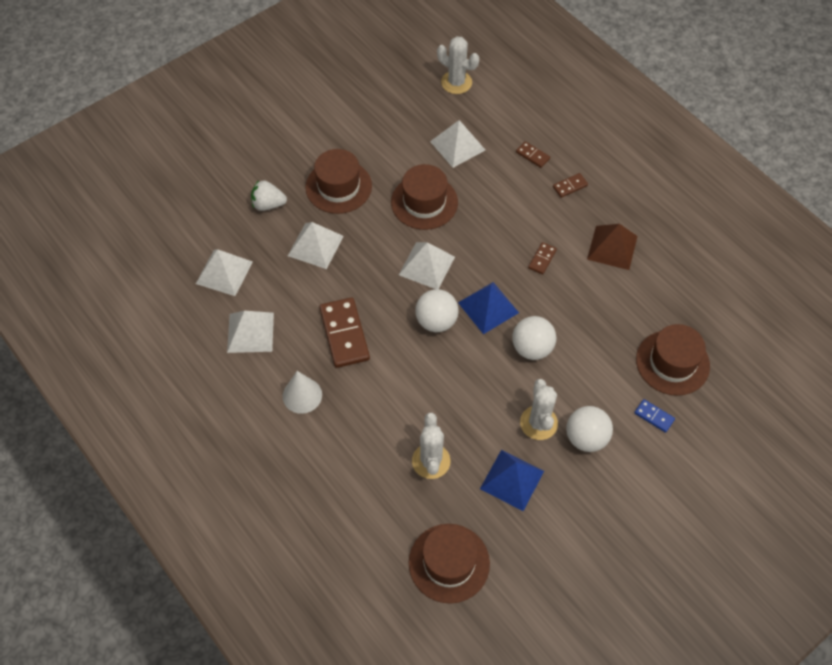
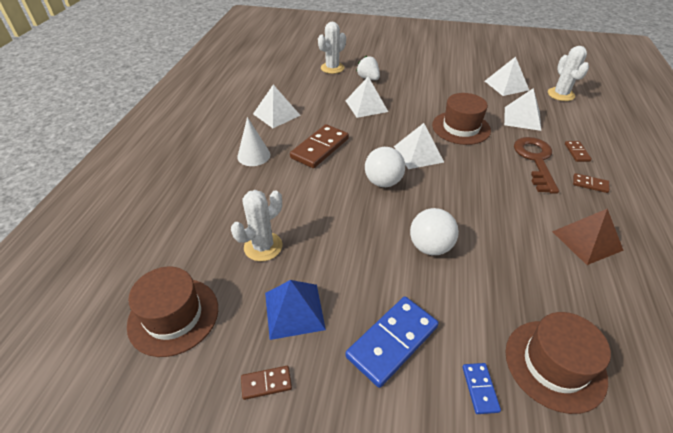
camera: 50 degrees right, 15 degrees down
(224, 272) = (304, 87): white pyramid -> white pyramid (506, 85)
(338, 187) = (417, 93): brown hat -> none
(488, 307) = (430, 201): blue pyramid -> none
(513, 192) = (535, 160): none -> brown key
(538, 423) = (368, 295): white cactus -> white cactus (332, 68)
(542, 259) = (510, 206): brown domino -> brown domino (266, 383)
(586, 438) = (392, 342): white ball -> blue domino

